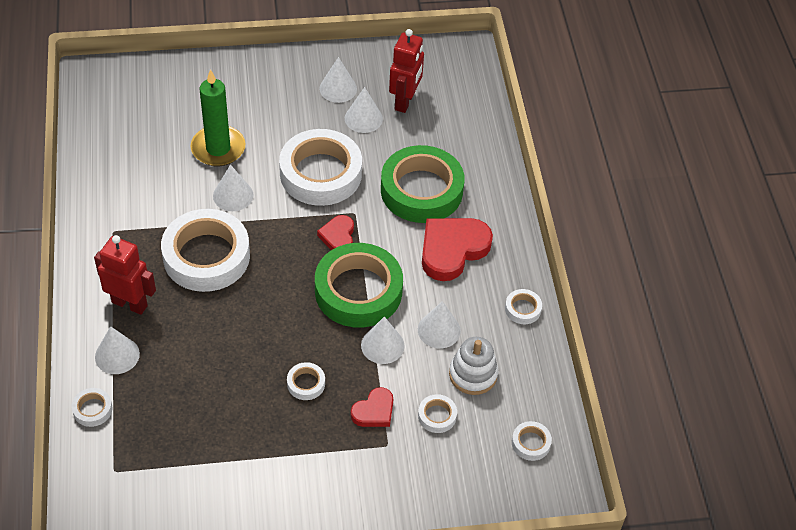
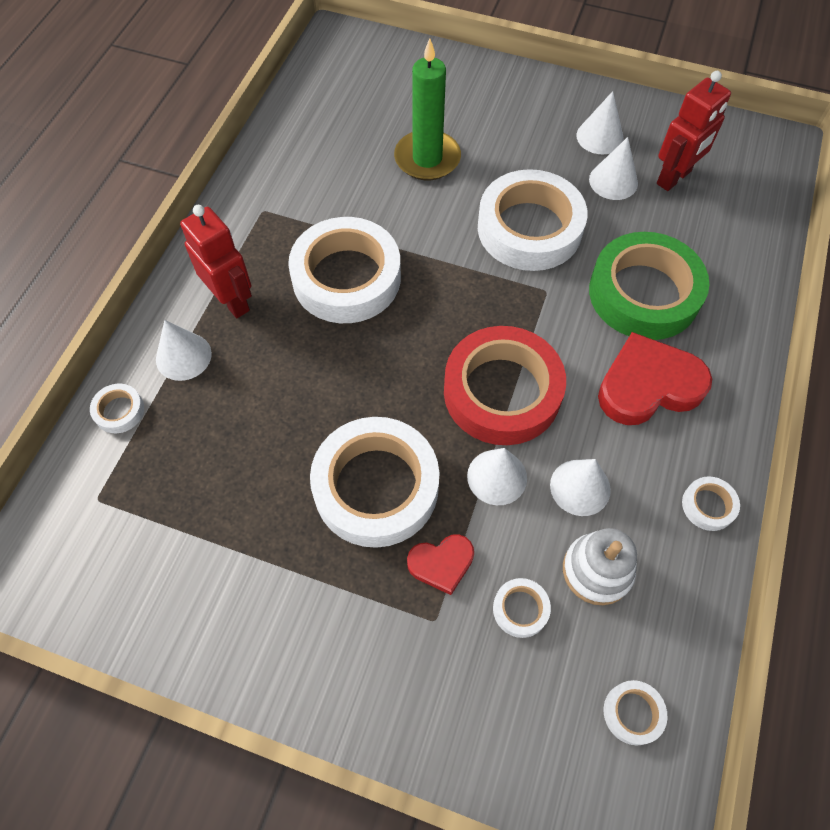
camera: 30 degrees right, 10 degrees up
(233, 195) = (415, 218): white cone -> none
(306, 383) = (376, 487): white tape -> white tape, size x2.41
(338, 236) = (512, 312): red heart -> none
(358, 291) = (502, 392): green tape -> red tape

